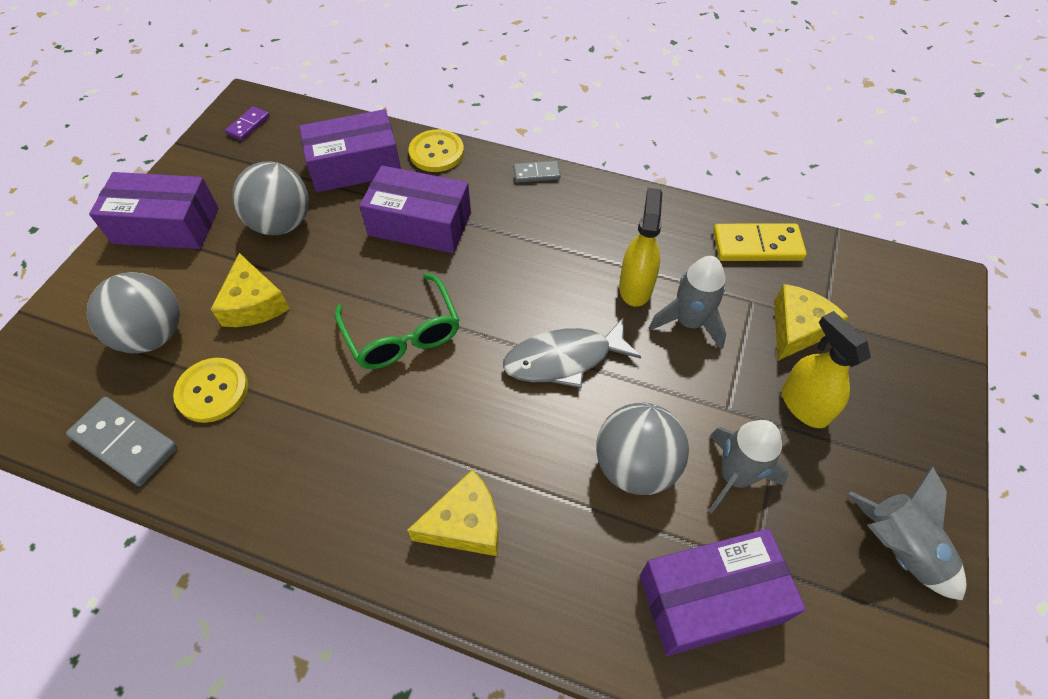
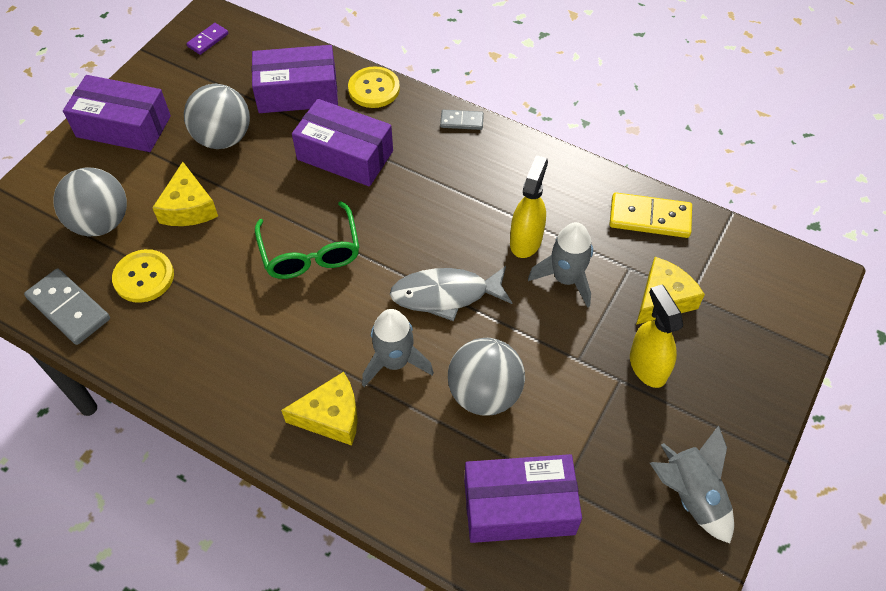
camera: 10 degrees right, 0 degrees up
(734, 476) = (567, 415): grey rocket -> grey rocket (395, 362)

